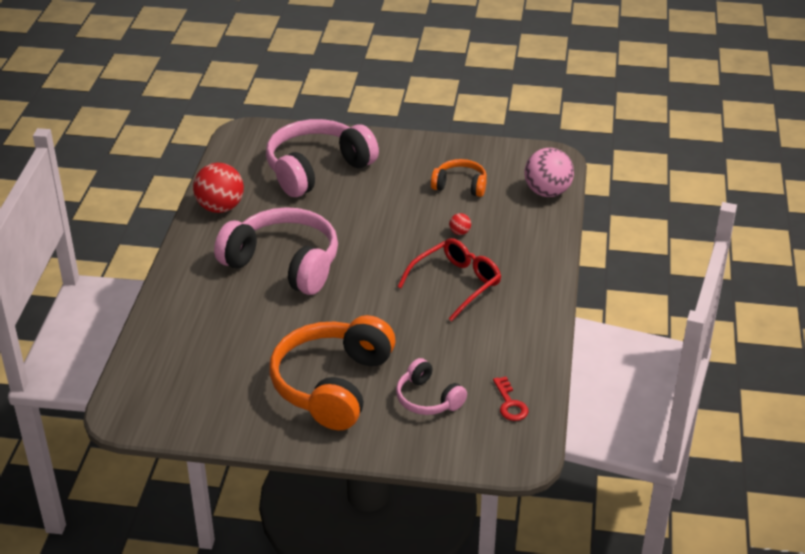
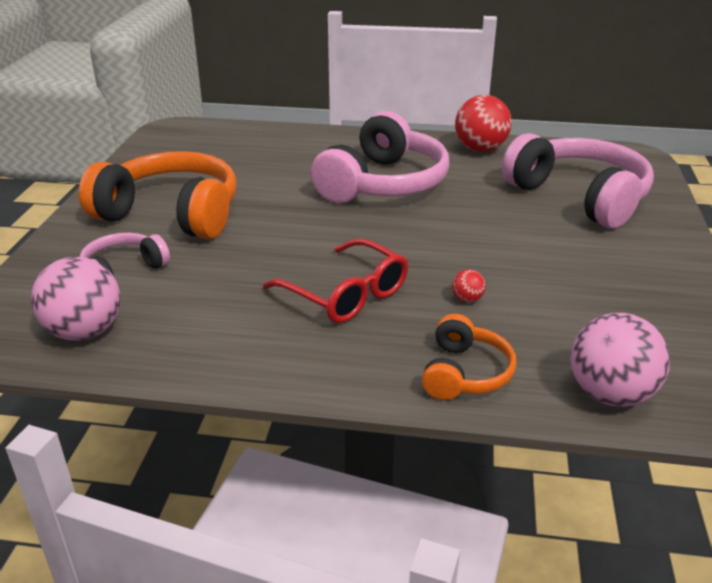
camera: 90 degrees right, 5 degrees down
(460, 186) = (590, 302): orange headphones -> orange headphones (465, 373)
(510, 404) = (85, 332): red key -> pink ball

